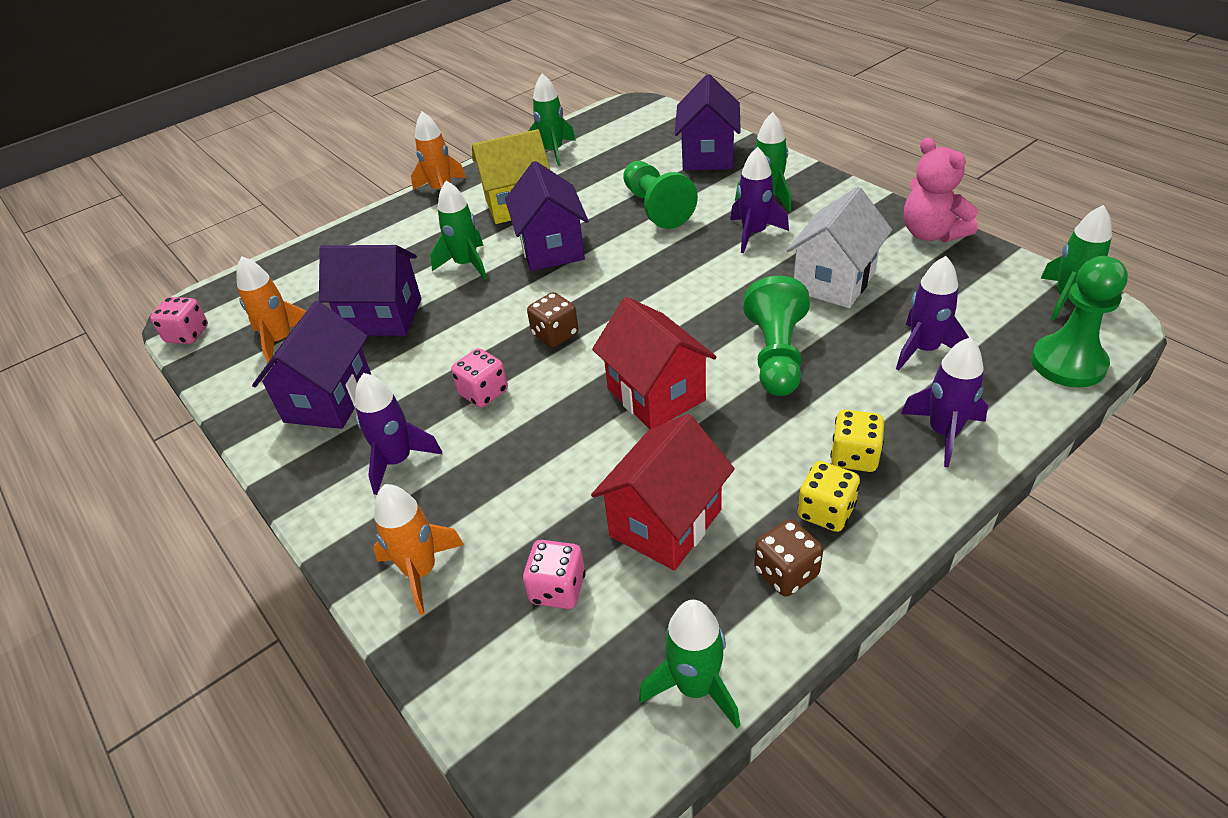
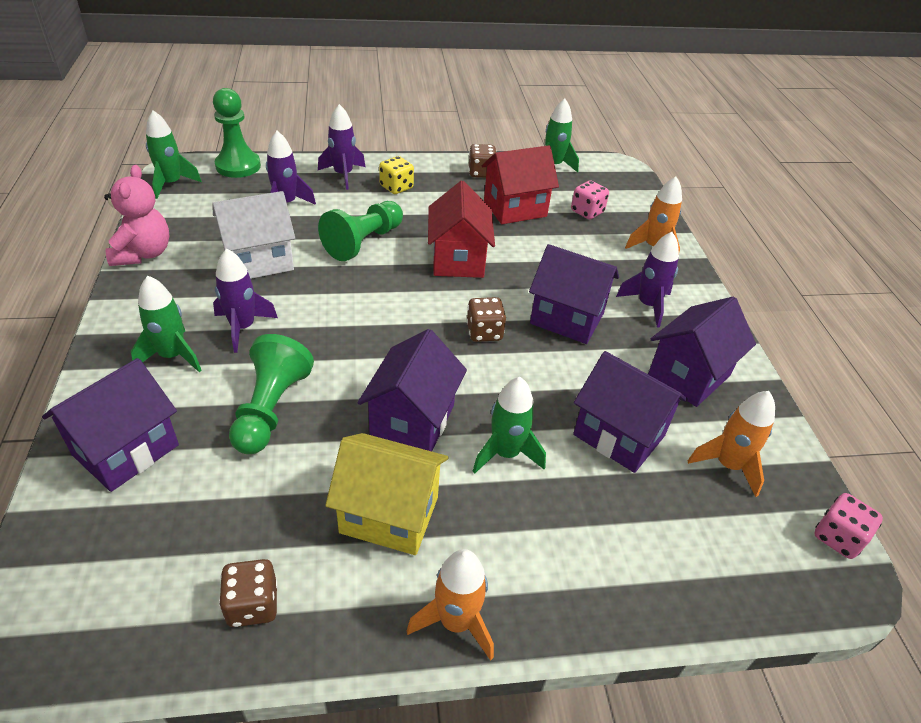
camera: 155 degrees left, 0 degrees up
(483, 393) = (567, 318): pink dice -> purple house
(553, 152) = (253, 605): green rocket -> brown dice
(826, 511) = (438, 179): yellow dice -> none

